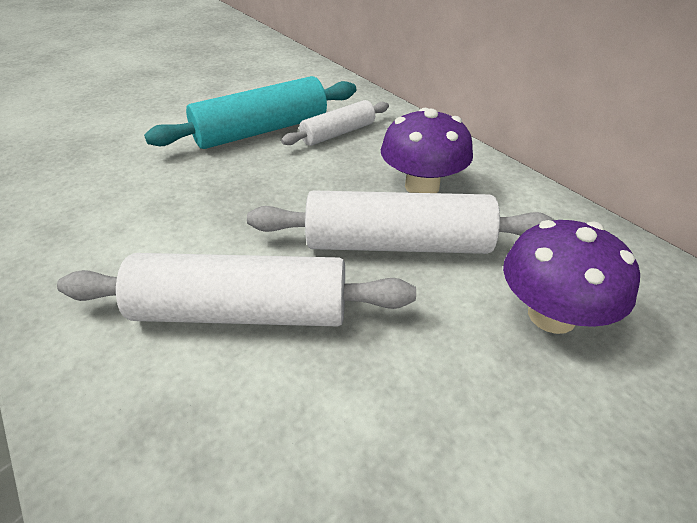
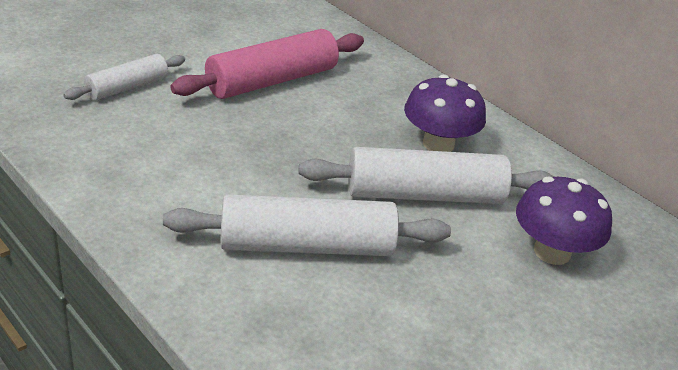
camera: 10 degrees left, 5 degrees down
(261, 130) = (272, 81): turquoise rolling pin -> pink rolling pin
(338, 133) = (349, 87): white rolling pin -> white rolling pin (127, 87)

